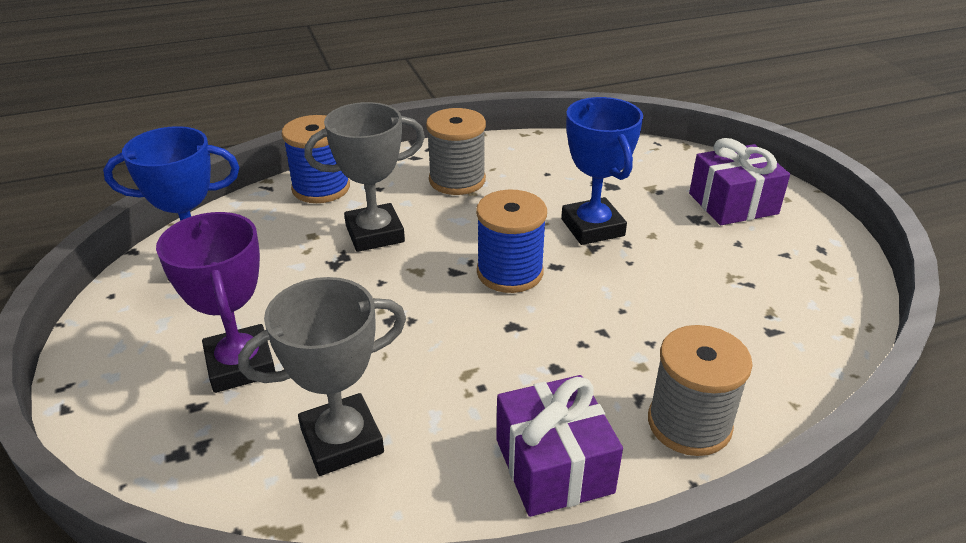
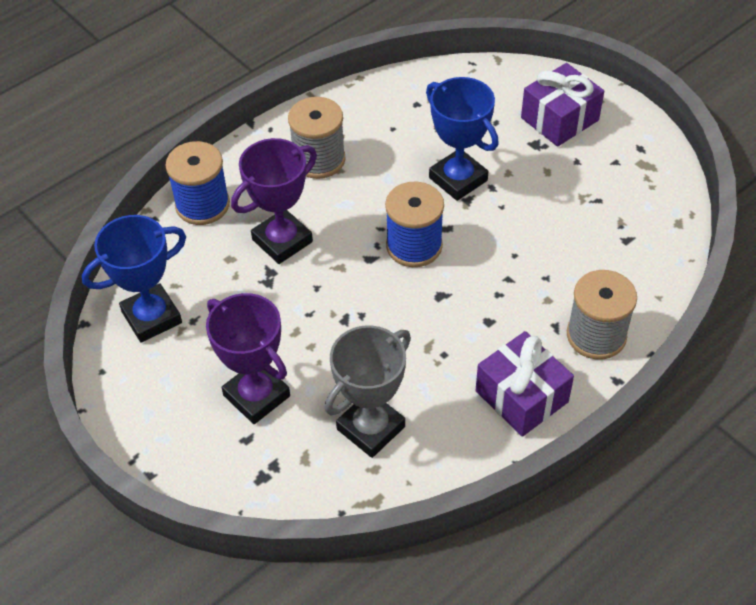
camera: 20 degrees left, 15 degrees up
(375, 234) = (282, 241): grey trophy -> purple trophy

